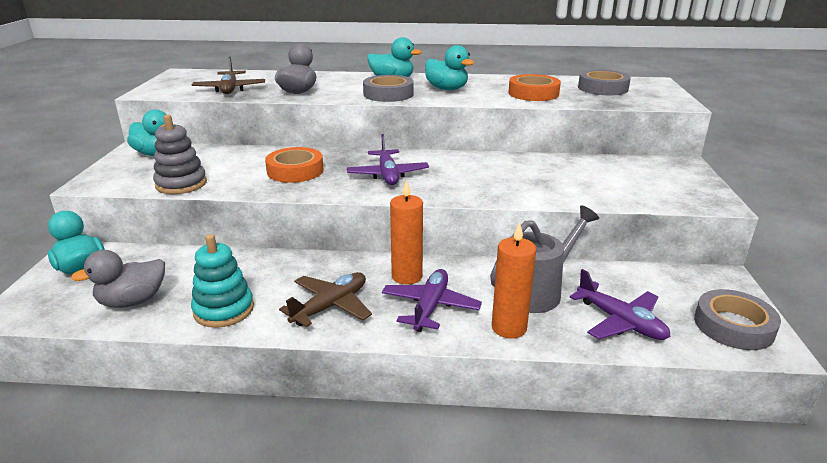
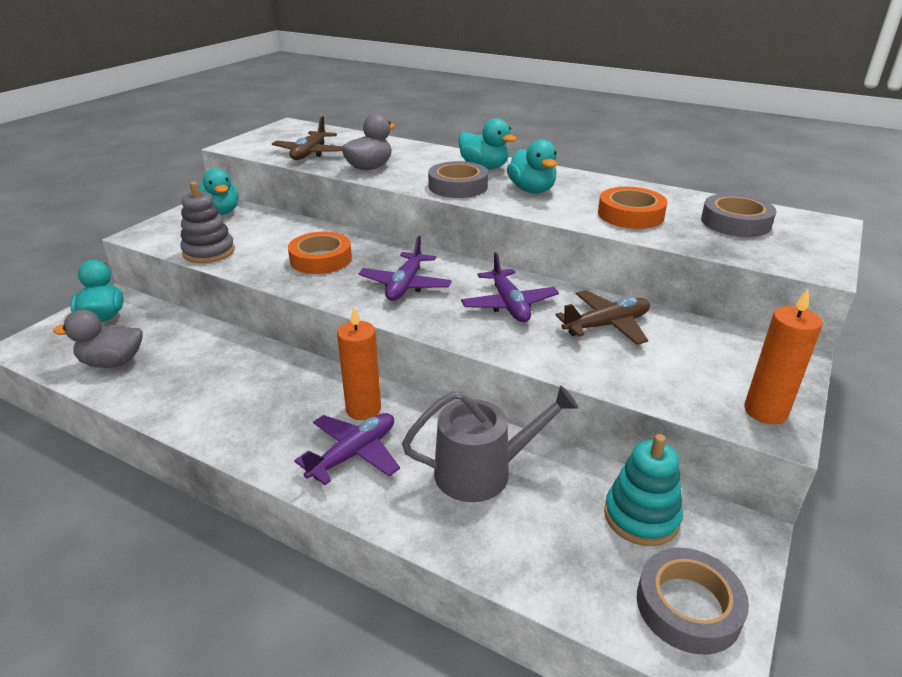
camera: 25 degrees right, 5 degrees up
(224, 310) = (172, 395): turquoise stacking toy -> turquoise stacking toy (641, 517)
(330, 306) = (263, 421): brown plane -> brown plane (606, 325)
(509, 328) = (411, 508): orange candle -> orange candle (765, 411)
(620, 322) = (544, 546): purple plane -> purple plane (509, 305)

